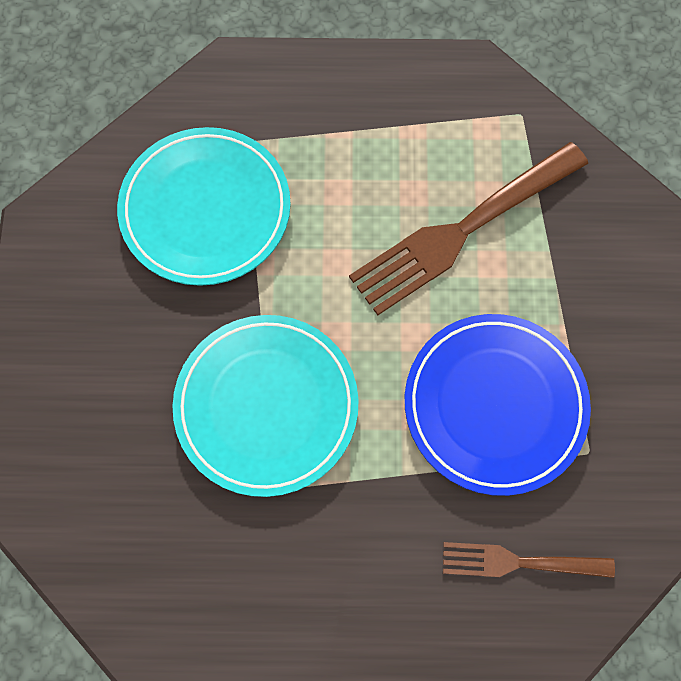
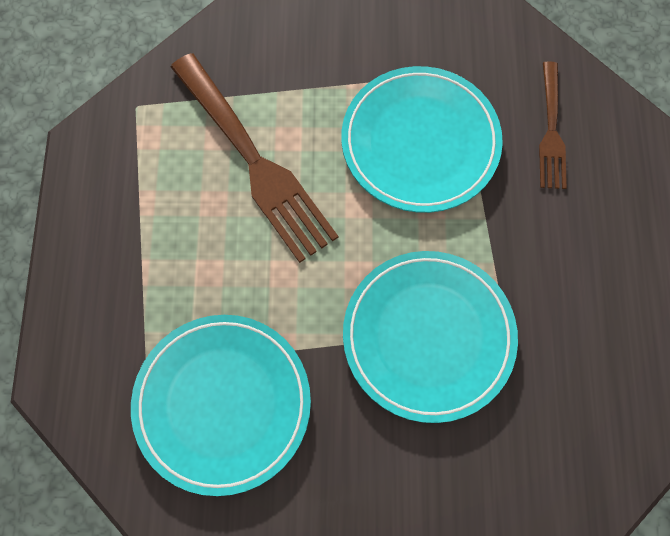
camera: 90 degrees left, 0 degrees up
(494, 405) = (420, 142): blue plate -> turquoise plate

